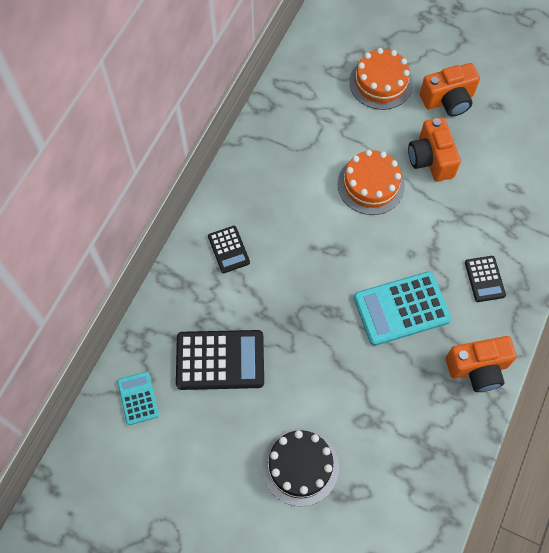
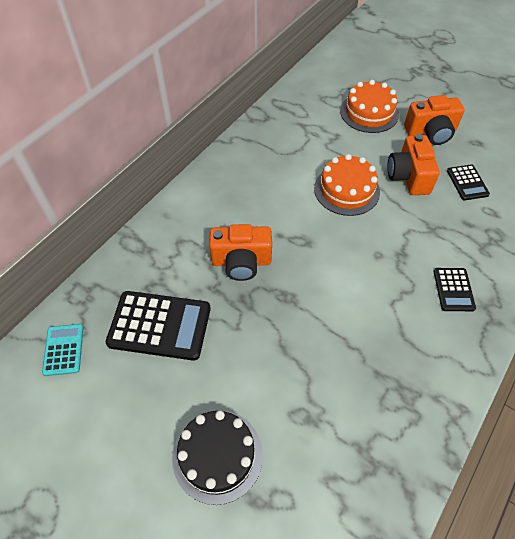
camera: 10 degrees right, 10 degrees down
(228, 249) = (196, 225): black calculator -> black calculator (467, 183)
(401, 308) = (361, 305): turquoise calculator -> none
(477, 368) = (438, 380): orange camera -> orange camera (241, 262)

